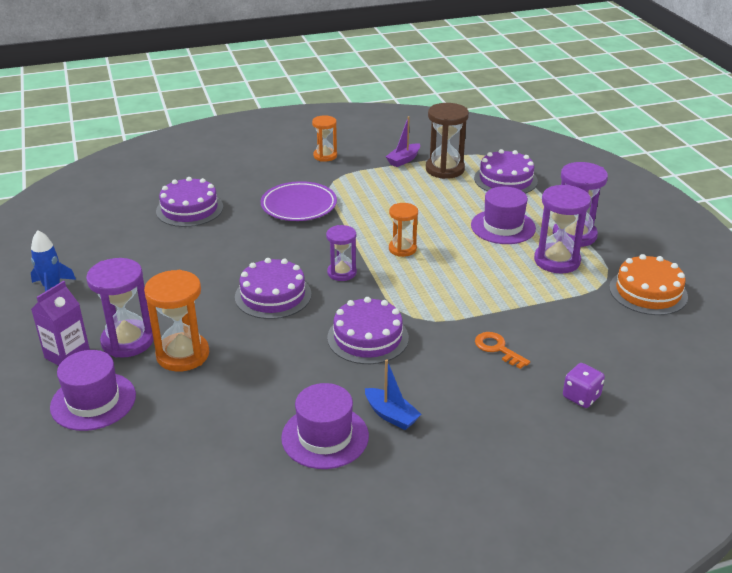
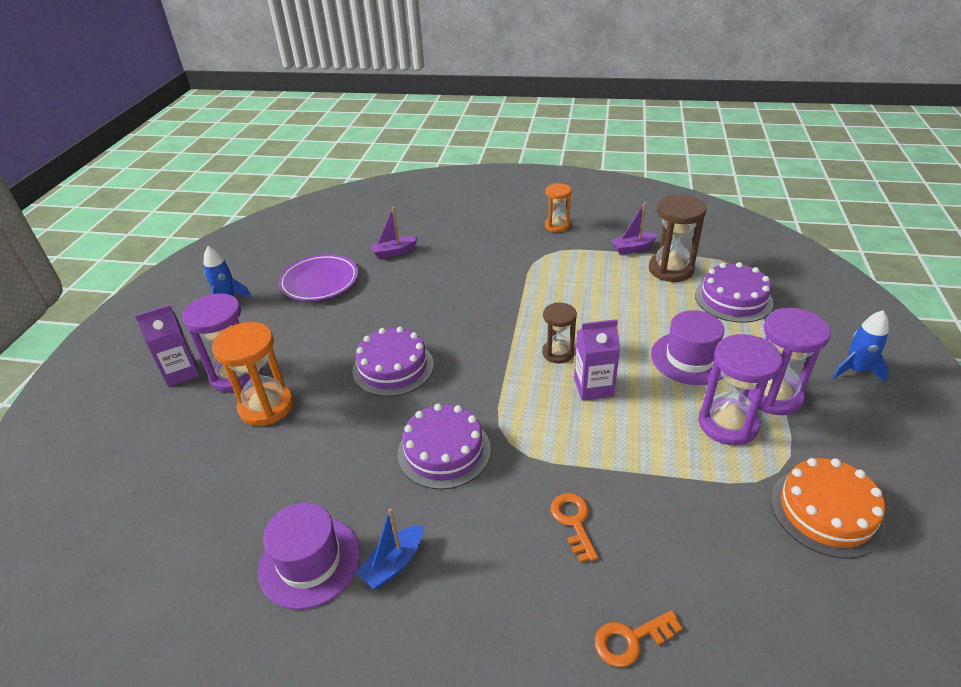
camera: 30 degrees right, 5 degrees up
(93, 401) = (159, 429): purple hat -> none
(189, 209) = (394, 252): purple cake -> purple boat
(299, 206) = (492, 274): purple plate -> purple plate (319, 282)
(342, 273) = (476, 362): purple hourglass -> none
(391, 415) = (394, 563): blue boat -> blue boat turned 60 degrees clockwise
(402, 249) = (558, 353): orange hourglass -> brown hourglass
(447, 264) = (593, 387): none -> purple carton
(581, 397) = (630, 639): purple dice -> orange key
(616, 206) = (855, 370): none -> blue rocket

